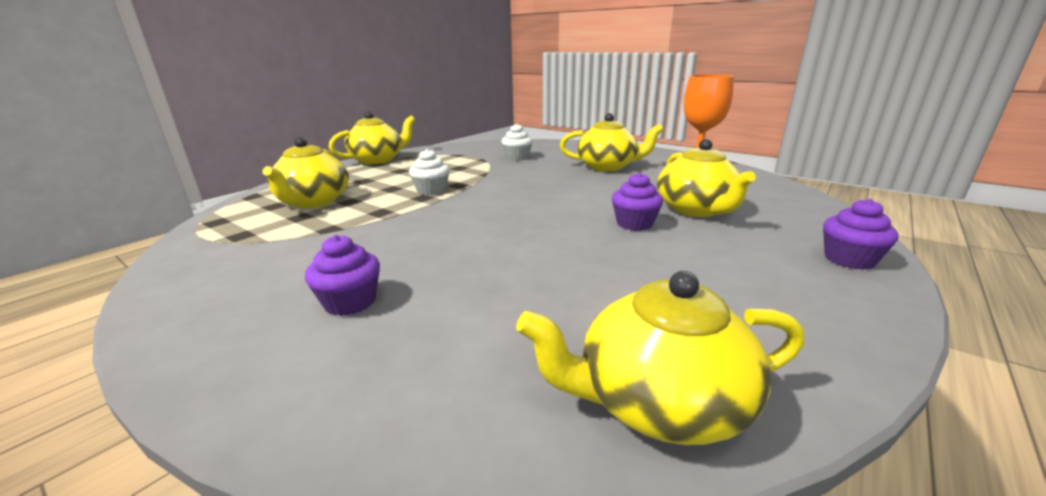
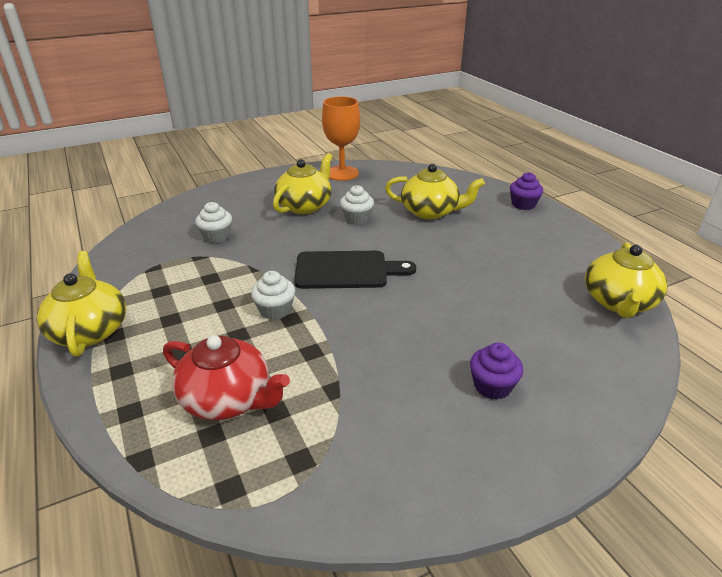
camera: 65 degrees left, 10 degrees up
(313, 202) = (228, 399): yellow teapot -> red teapot
(517, 199) = (346, 270): none -> black cutting board
(618, 185) = (357, 218): none -> white cupcake
(634, 224) = (437, 240): purple cupcake -> none

